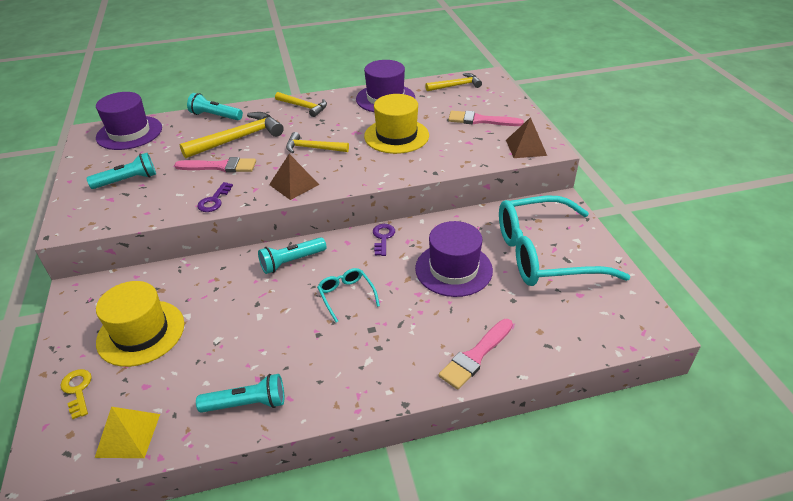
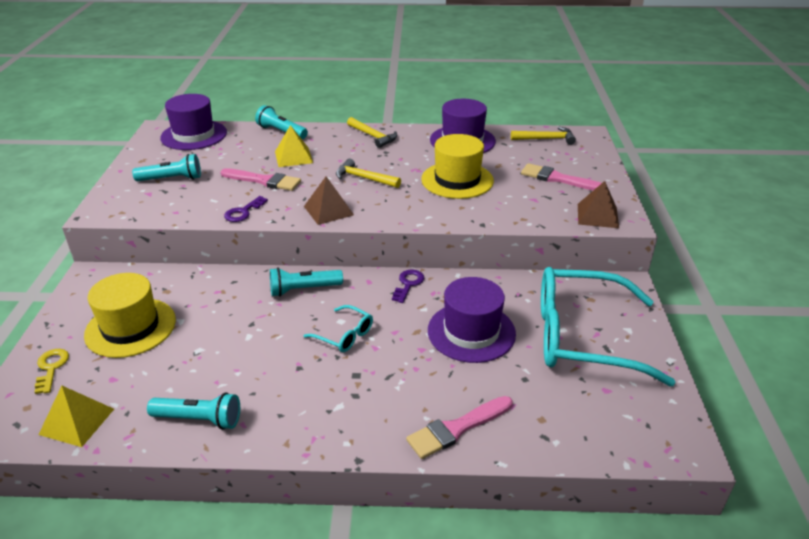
camera: 15 degrees right, 5 degrees down
(238, 139) = (293, 157): yellow hammer -> yellow pyramid
(346, 296) = (344, 335): turquoise glasses -> turquoise glasses turned 135 degrees clockwise

